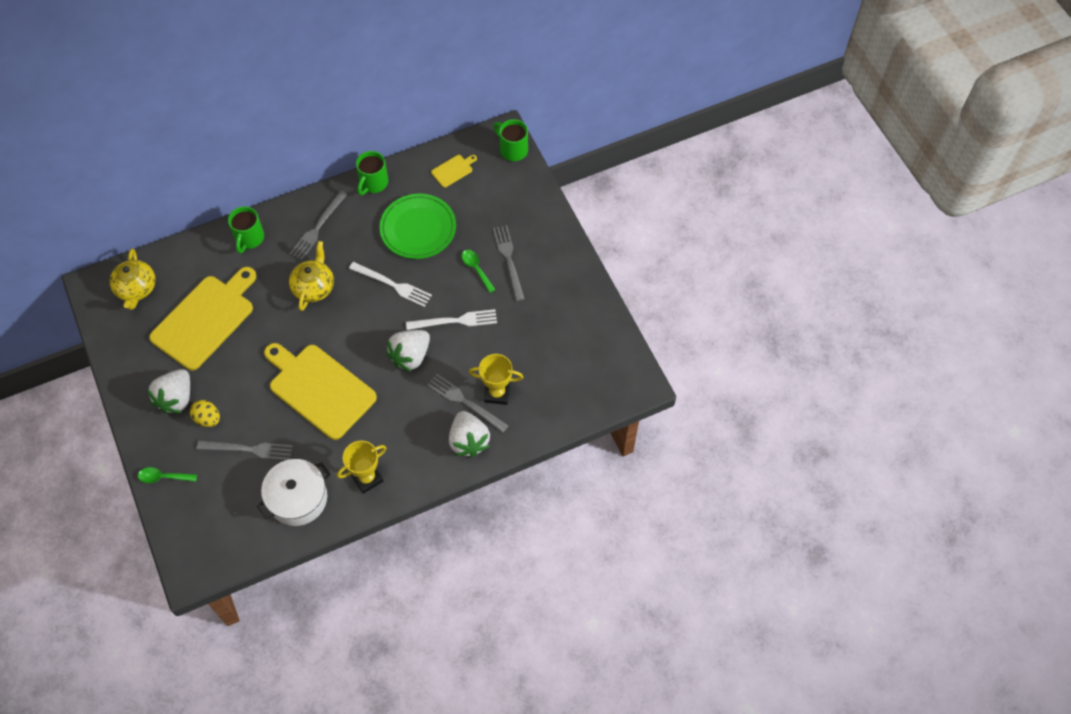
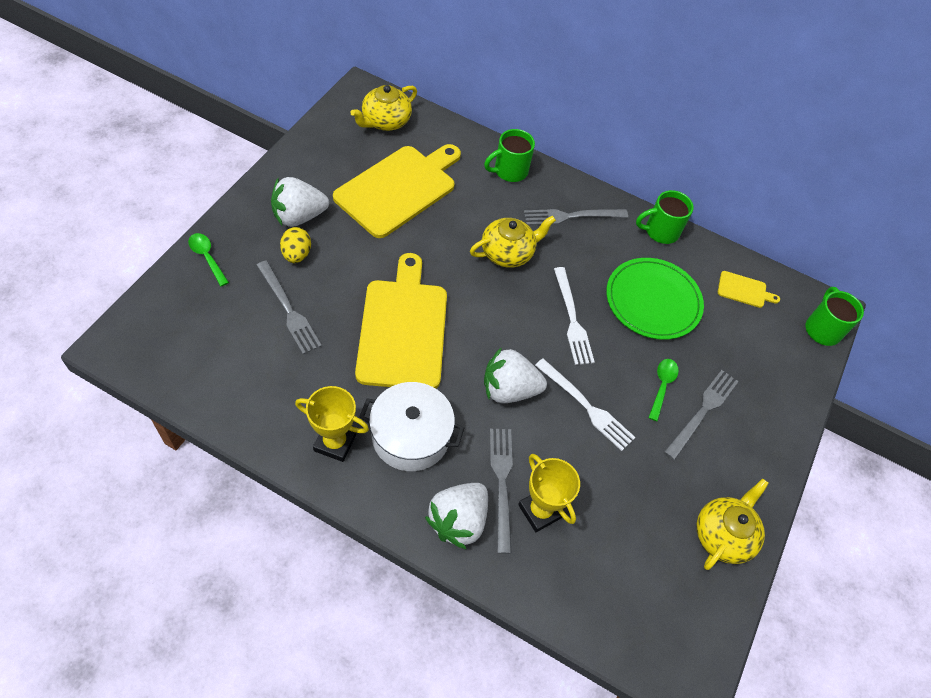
camera: 45 degrees right, 5 degrees down
(205, 319) = (398, 189): yellow cutting board -> yellow cutting board turned 45 degrees counterclockwise
(298, 498) = (264, 390): white pot -> white pot (411, 436)
(583, 308) = (723, 535): none -> yellow teapot

